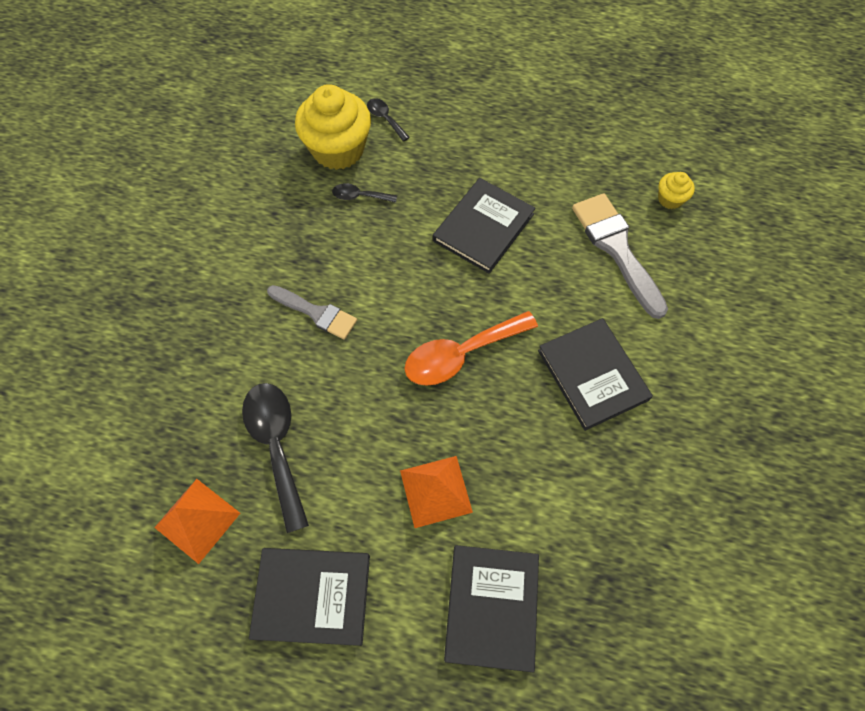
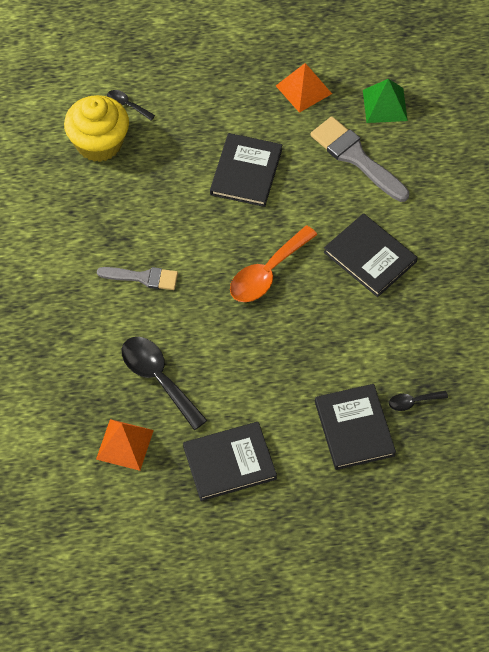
camera: 20 degrees left, 5 degrees down
(360, 196) = (135, 177): black spoon -> black spoon (413, 402)
(436, 491) = (287, 370): orange pyramid -> orange pyramid (303, 89)
(670, 199) = (384, 105): yellow cupcake -> green pyramid

